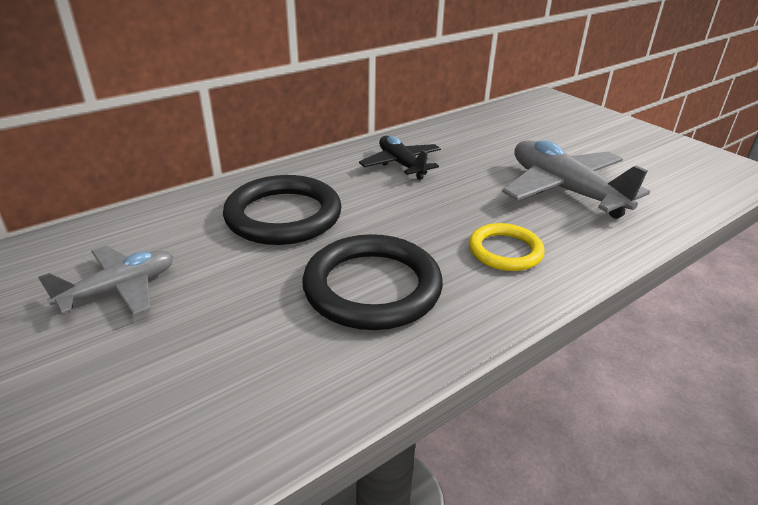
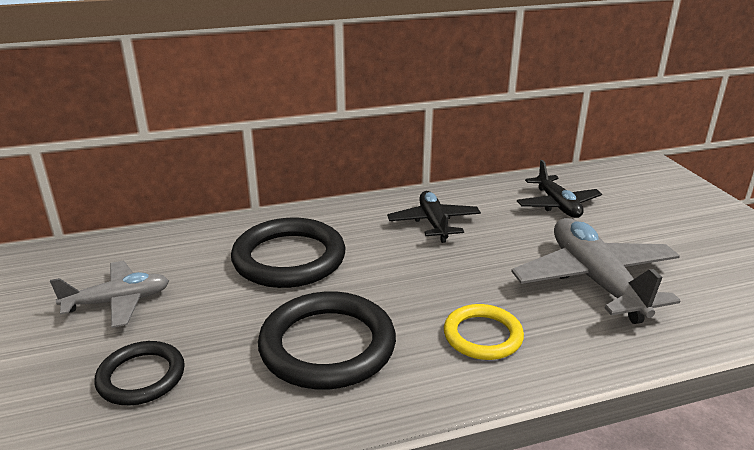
camera: 20 degrees right, 5 degrees down
(194, 359) = (141, 377): none -> black ring
(495, 135) = (557, 205): none -> black plane

